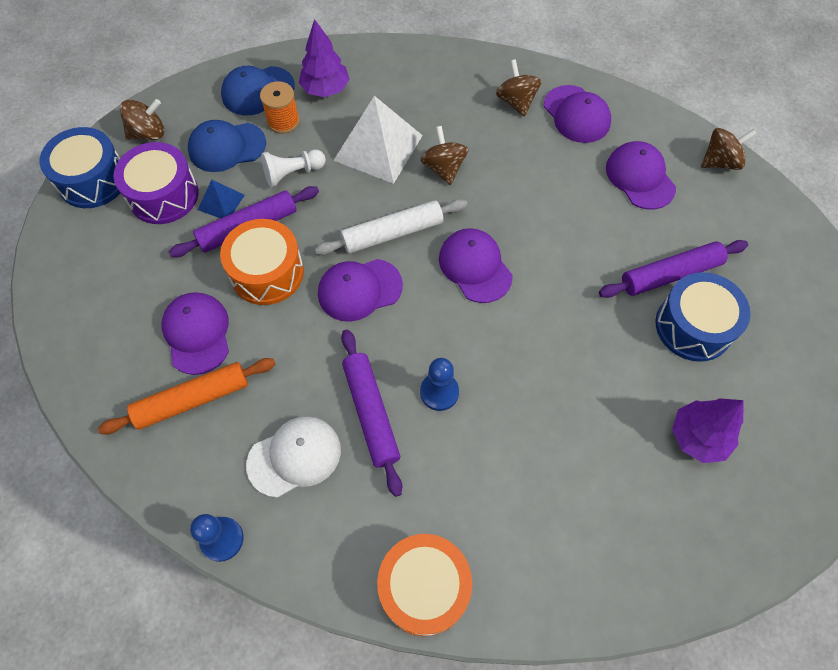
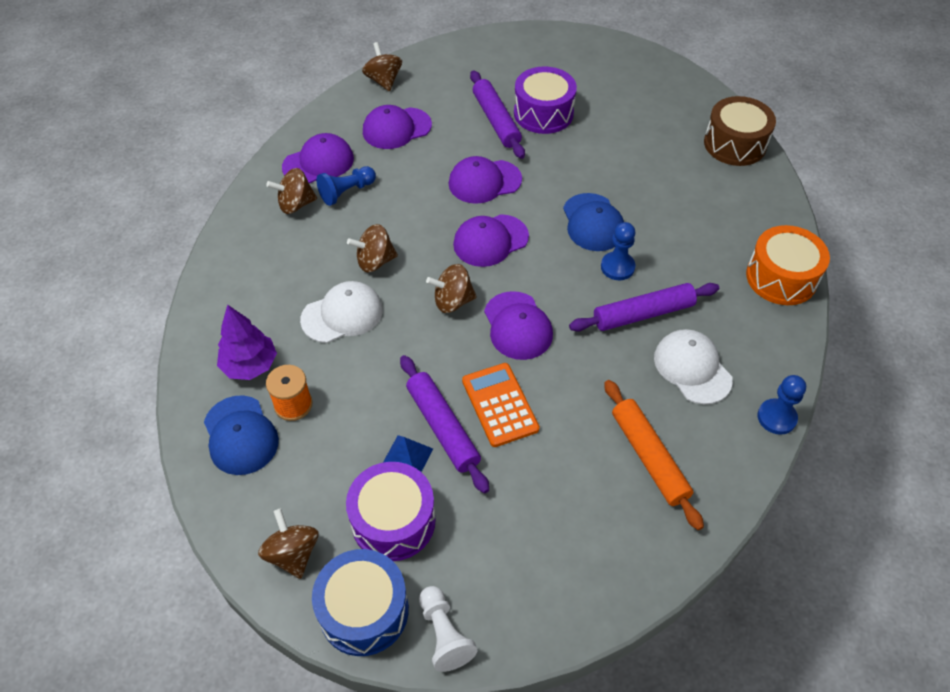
camera: 90 degrees left, 10 degrees down
(197, 333) = (575, 462): purple cap -> purple cap (484, 181)
(227, 147) = (325, 460): blue cap -> blue cap (593, 222)
(267, 272) = (500, 405): orange drum -> orange calculator
(293, 173) = (371, 390): white pawn -> white pawn (444, 634)
(378, 147) = (342, 314): white pyramid -> white cap
(392, 233) = (452, 301): white rolling pin -> brown spinning top
(536, 140) = (346, 192): none -> blue pawn
(672, 570) = (735, 144): none -> brown drum
(693, 326) = (543, 113): blue drum -> purple drum
(698, 437) = (635, 121): purple tree -> none

